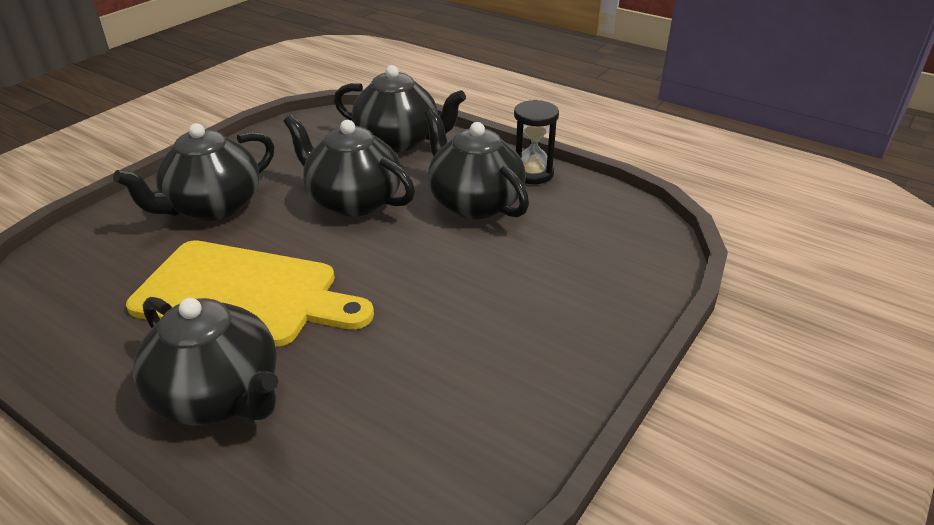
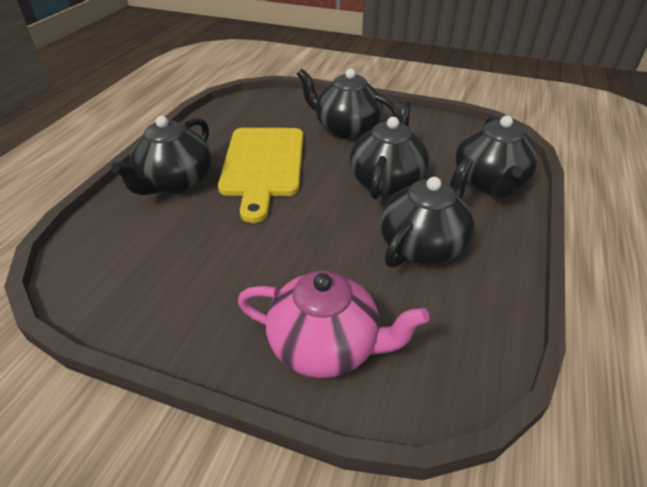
camera: 75 degrees right, 5 degrees up
(532, 173) = (499, 275): black hourglass -> none
(592, 290) = (326, 346): none -> pink teapot

